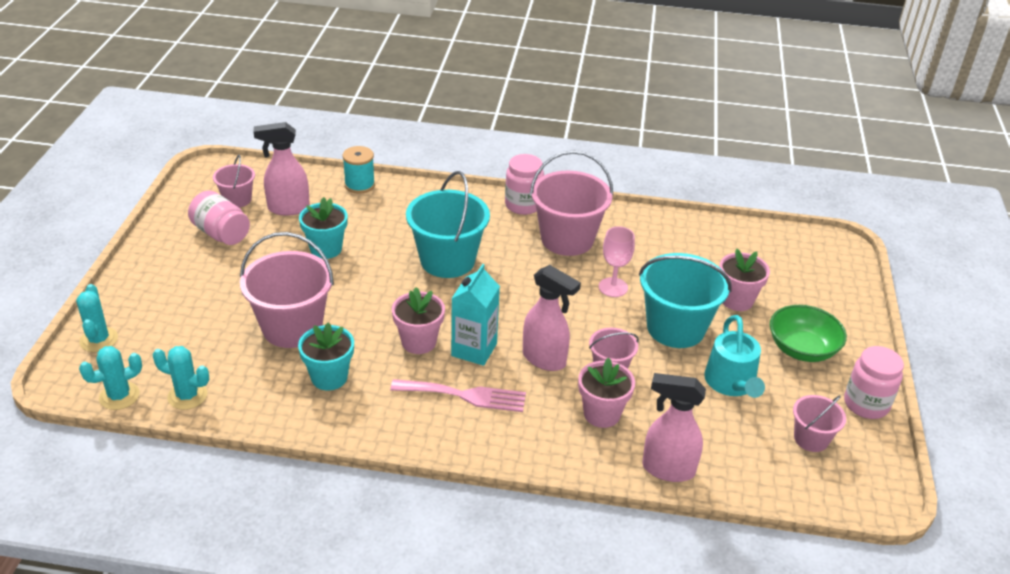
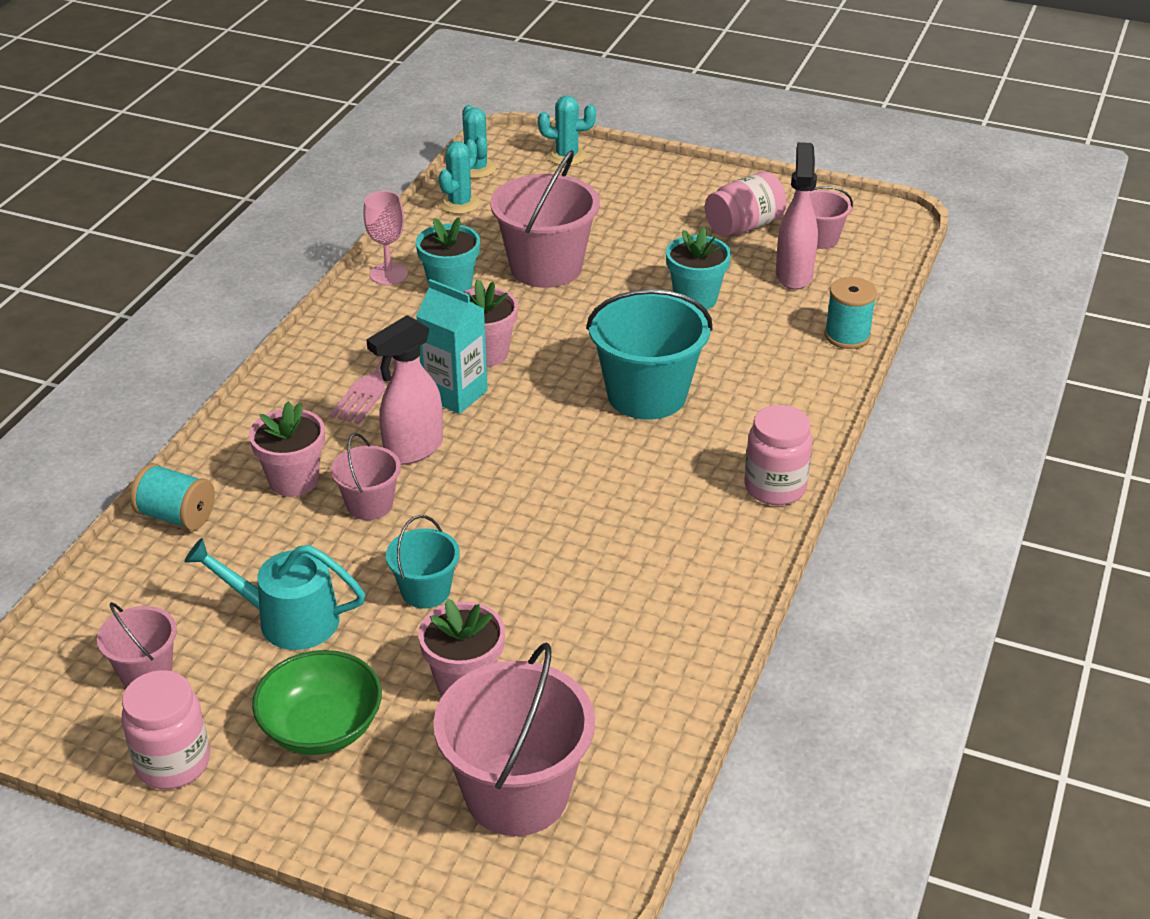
camera: 105 degrees right, 0 degrees up
(567, 239) = (673, 519): pink bucket -> pink bucket (516, 793)
(613, 287) = (540, 545): pink goblet -> pink goblet (388, 274)
(667, 469) = (176, 516): pink spray bottle -> turquoise spool
(675, 328) = (425, 591): turquoise bucket -> turquoise bucket, size x0.53

